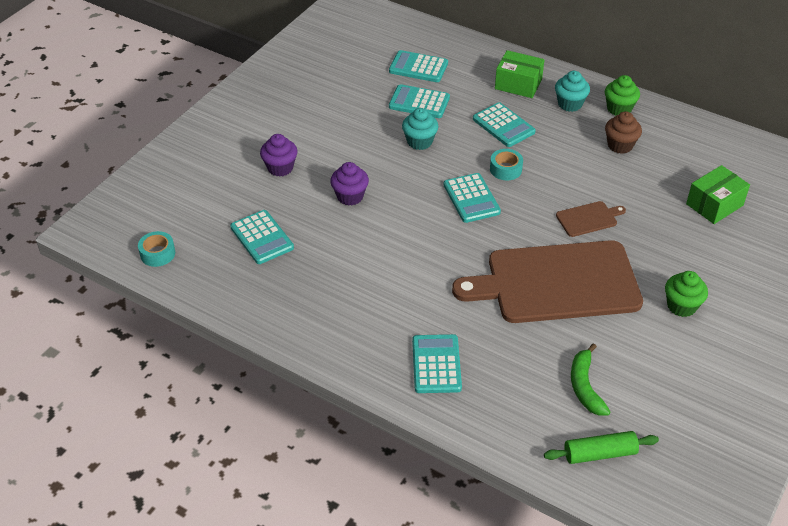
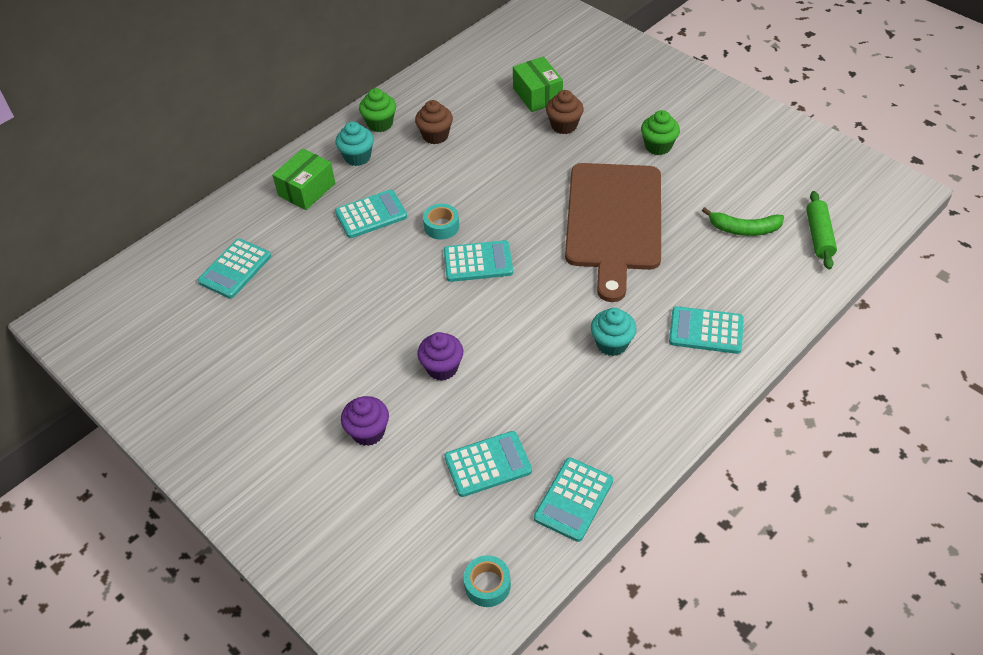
camera: 75 degrees left, 5 degrees up
(419, 102) = (300, 279): turquoise calculator -> turquoise calculator (573, 499)
(419, 142) = (370, 290): turquoise cupcake -> turquoise cupcake (612, 343)
(588, 219) = (533, 180): brown cutting board -> none
(677, 230) = (564, 125): none -> brown cupcake

